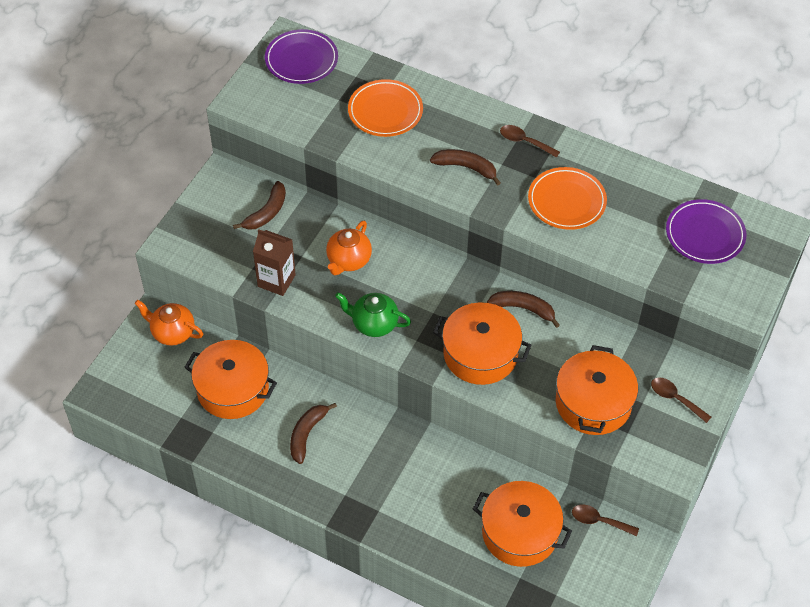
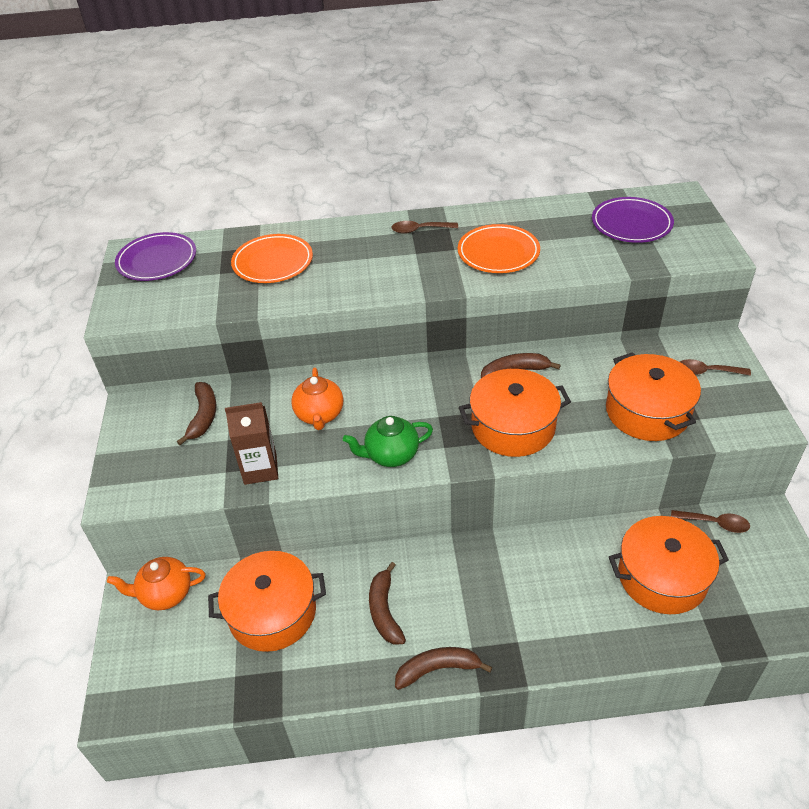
camera: 30 degrees left, 10 degrees down
(466, 167) = (387, 269): brown banana -> brown banana (438, 669)
(599, 521) = (715, 523): brown spoon -> brown spoon turned 150 degrees counterclockwise

